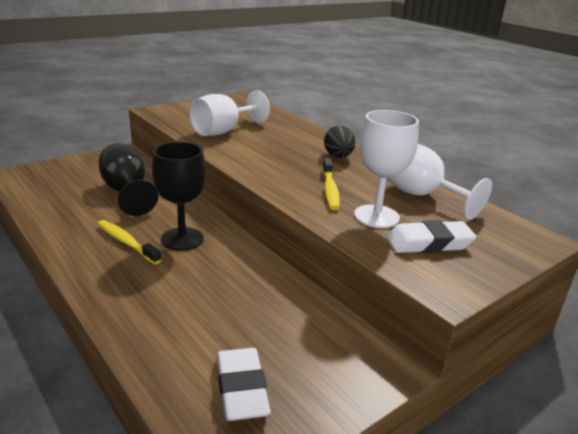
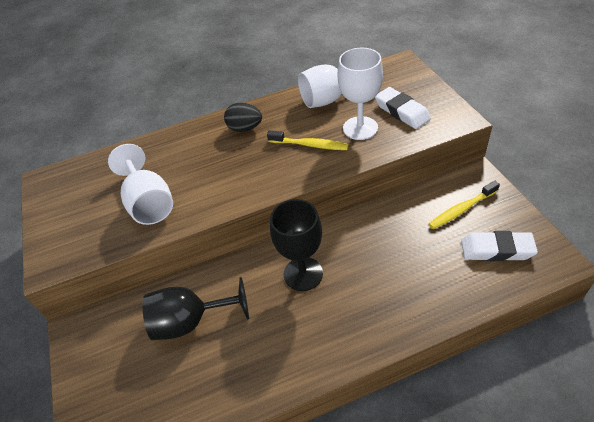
camera: 65 degrees left, 20 degrees up
(126, 242) = (299, 319): yellow toothbrush -> yellow toothbrush (461, 210)
(429, 243) = (401, 111): white eraser -> white eraser turned 45 degrees counterclockwise

